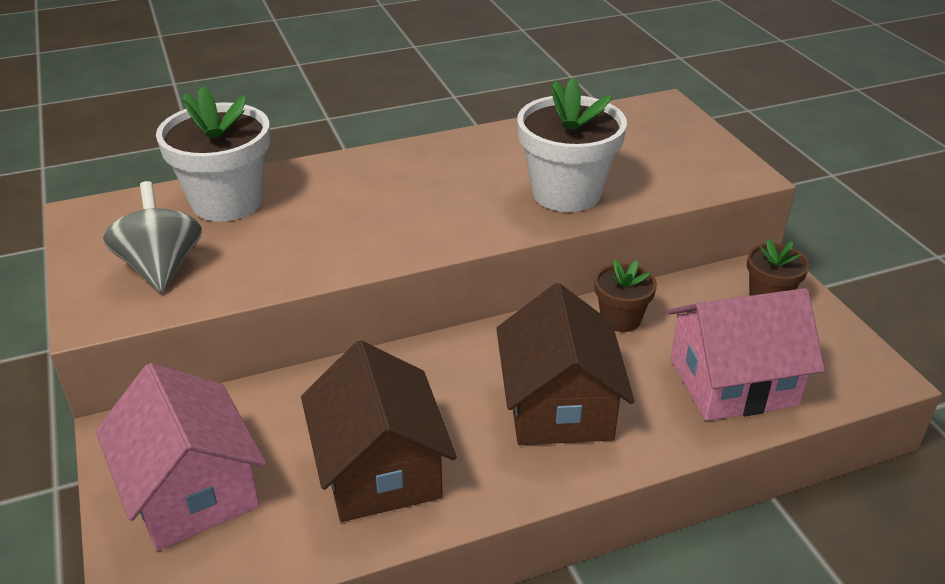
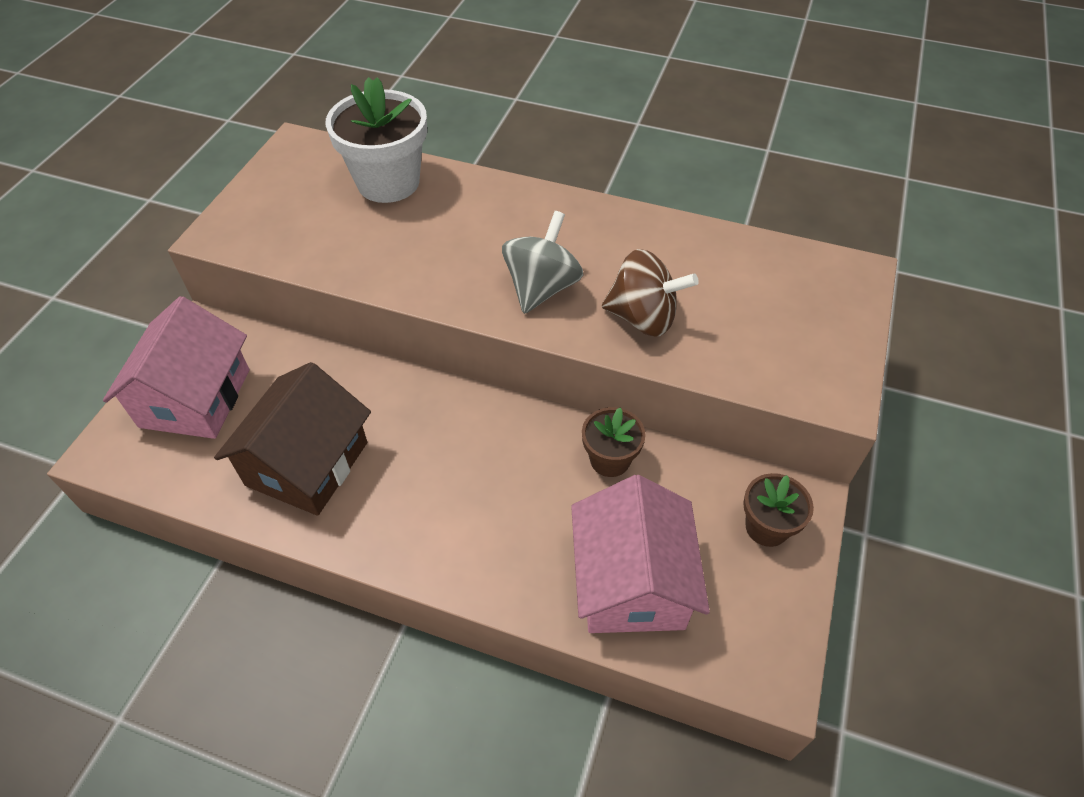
camera: 40 degrees right, 15 degrees up
(161, 267) = (290, 218): grey spinning top -> grey spinning top (542, 288)
(558, 405) = (474, 502): brown house -> none
(566, 193) = (643, 318): white flower pot -> brown spinning top
(733, 382) = (631, 582): pink house -> pink house turned 60 degrees clockwise

